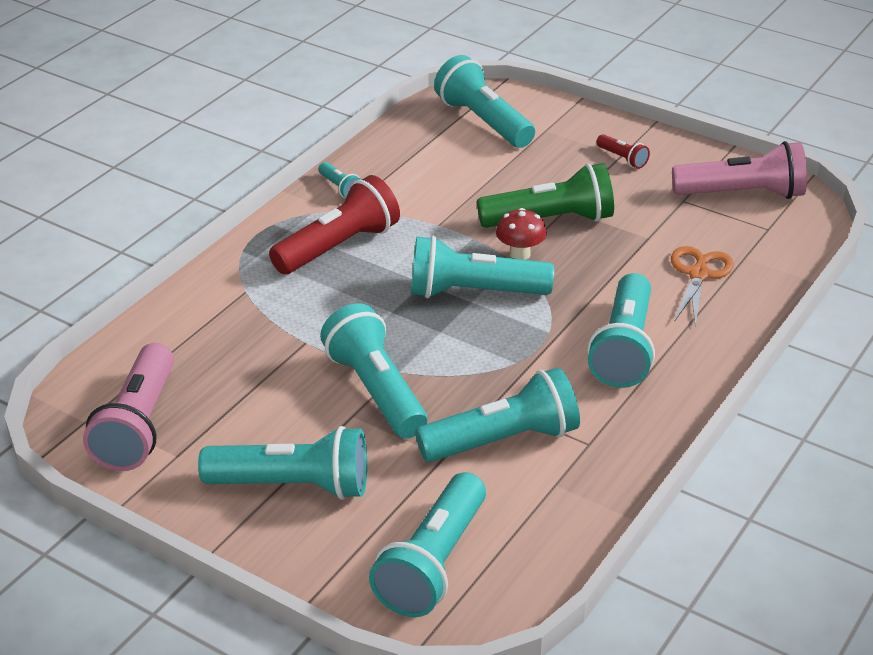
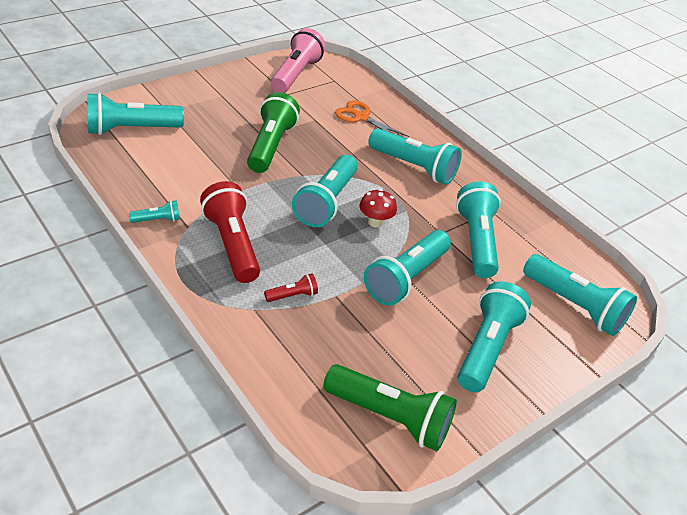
camera: 75 degrees left, 5 degrees up
(138, 426) = (390, 417): pink flashlight -> green flashlight
(376, 390) = (406, 278): turquoise flashlight -> turquoise flashlight turned 45 degrees counterclockwise
(520, 254) = (298, 170): red mushroom -> red mushroom (375, 222)
(622, 158) = (226, 96): red flashlight -> red flashlight (292, 295)

